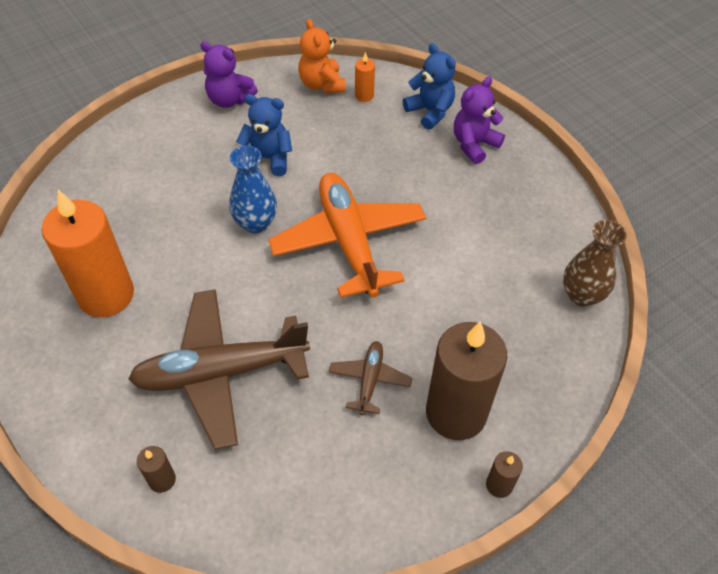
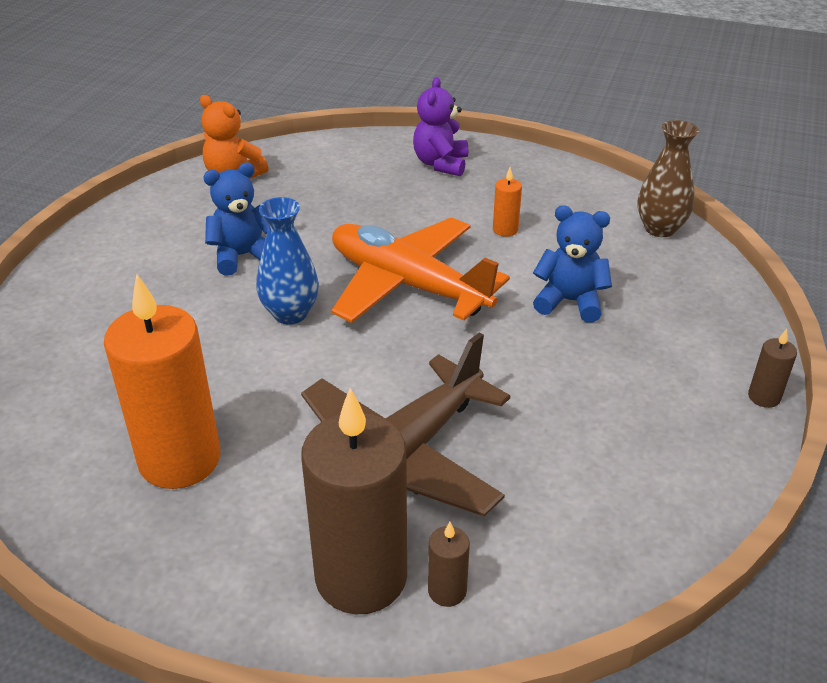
camera: 35 degrees left, 15 degrees down
(229, 99) = (140, 226): purple teddy bear -> none
(364, 95) = (289, 168): orange candle -> orange candle (505, 230)
(370, 380) = (558, 382): brown plane -> none
(430, 111) = (370, 156): blue teddy bear -> blue teddy bear (570, 301)
(456, 413) = (664, 364): brown candle -> brown candle (361, 577)

